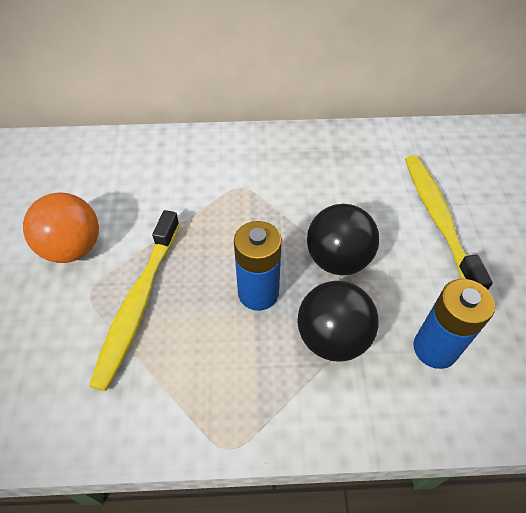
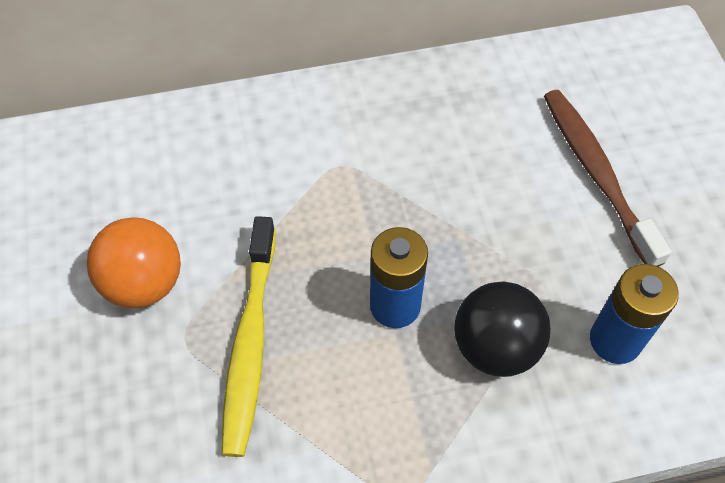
camera: 10 degrees left, 5 degrees up
(338, 259) = (483, 246): black ball -> none
(438, 219) = (596, 174): yellow toothbrush -> brown toothbrush

